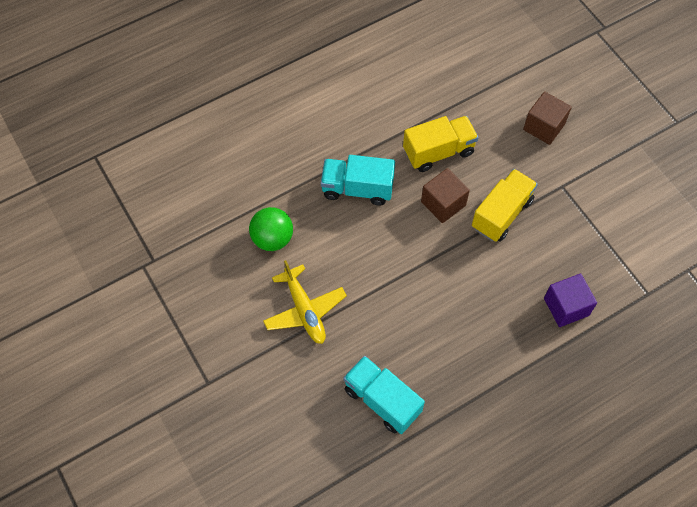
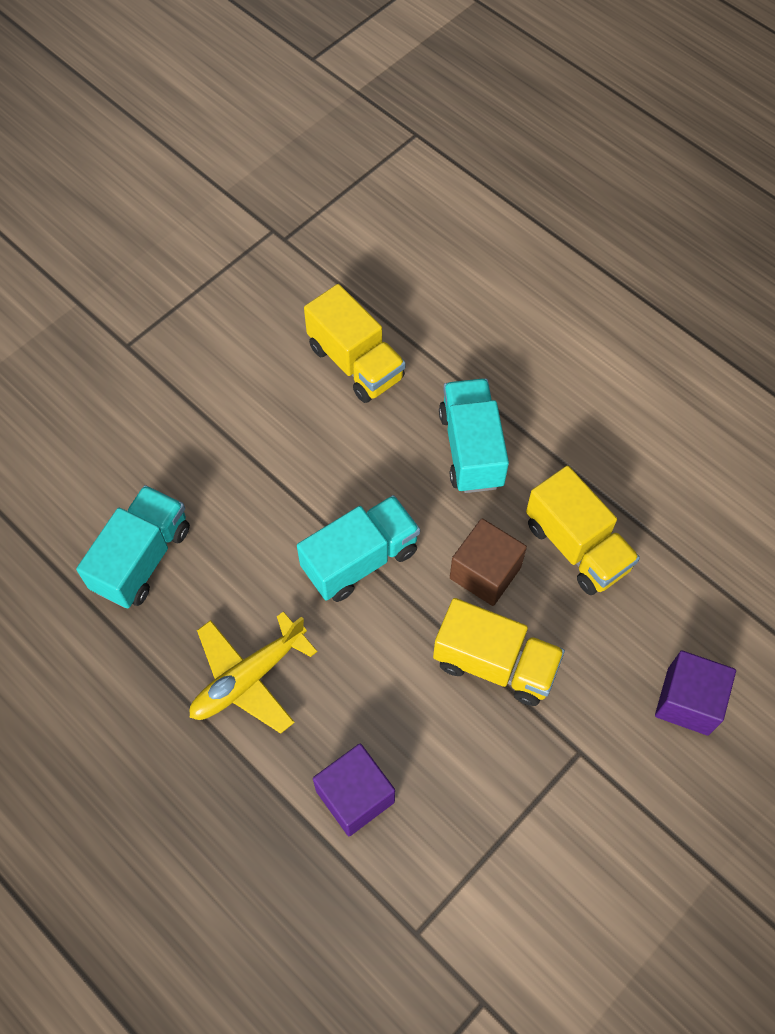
camera: 75 degrees right, 0 degrees up
(272, 239) = (356, 363): green ball -> yellow truck
(304, 310) = (256, 429): yellow plane -> yellow plane (248, 678)
(417, 269) = (360, 559): none -> turquoise truck
(544, 127) = (688, 701): brown cube -> purple cube

